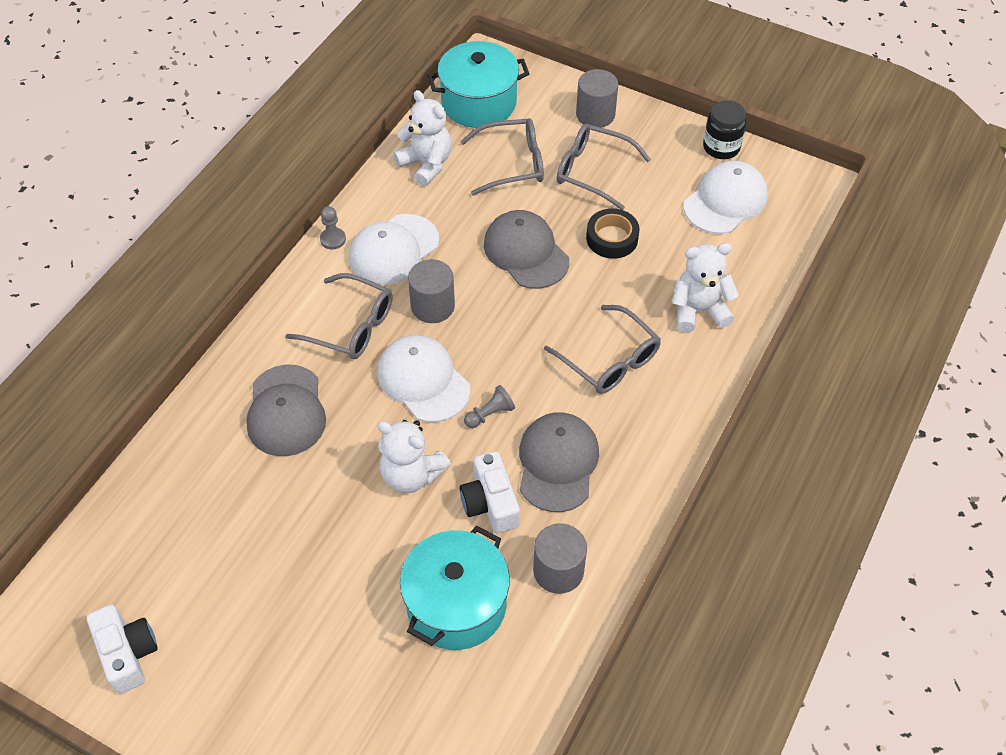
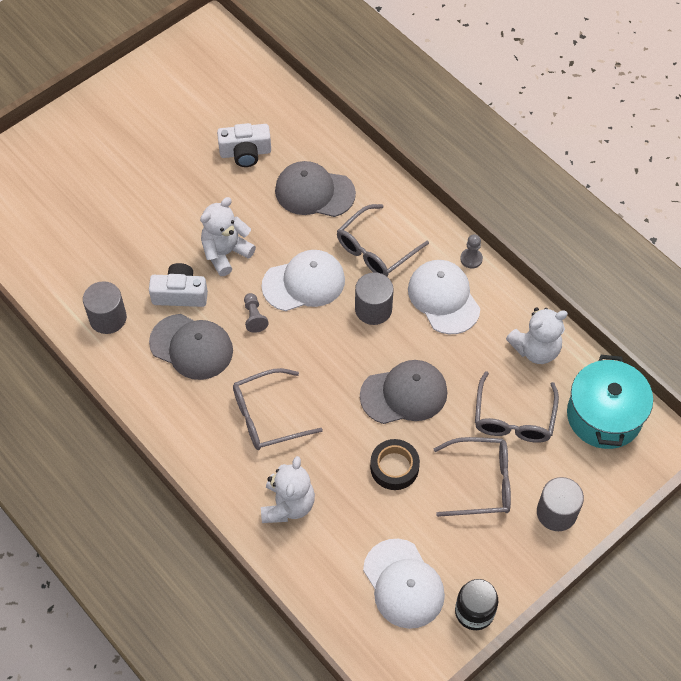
camera: 110 degrees right, 5 degrees up
(127, 653) = (172, 77): white camera -> white camera (245, 152)
(456, 604) = (115, 251): turquoise pot -> none
(593, 171) = (481, 482): grey glasses -> grey glasses turned 45 degrees clockwise

